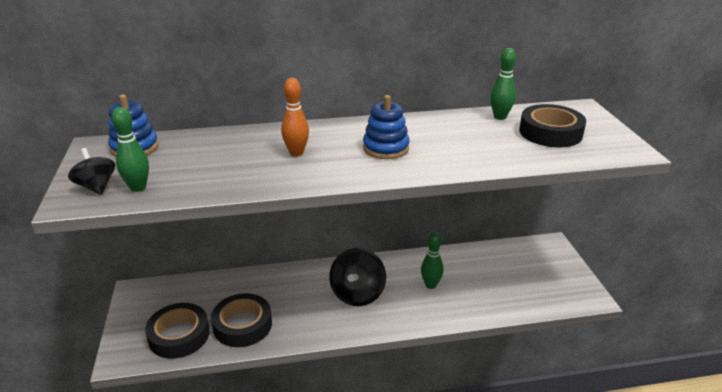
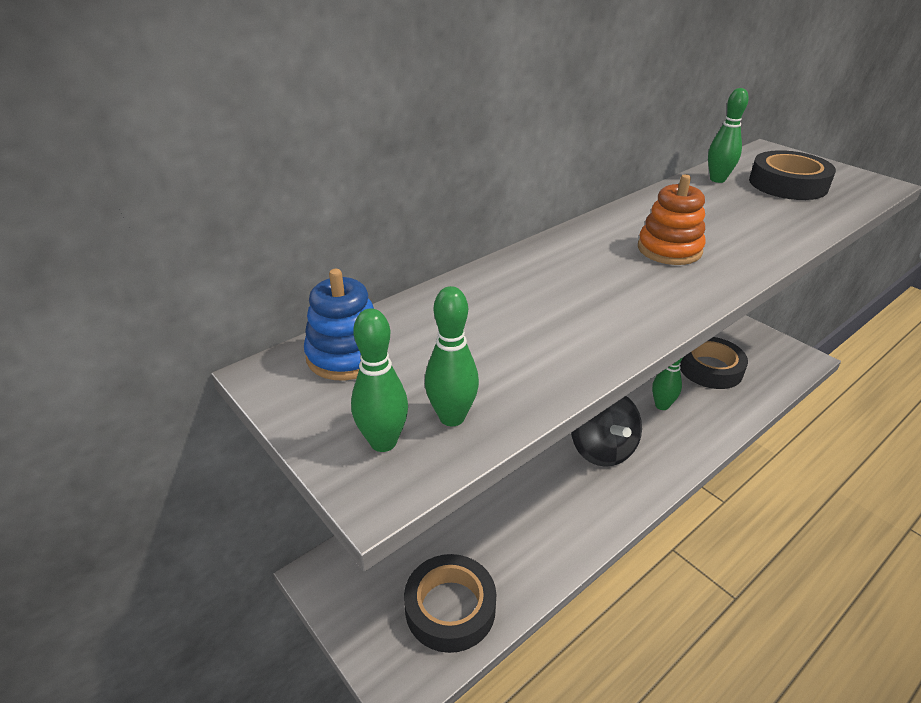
camera: 30 degrees left, 5 degrees up
(96, 186) = (383, 442): black spinning top -> green bowling pin
(242, 325) = (515, 551): black tape -> black tape (710, 368)
(296, 153) = (582, 288): orange bowling pin -> none
(386, 148) = (669, 249): blue stacking toy -> orange stacking toy

